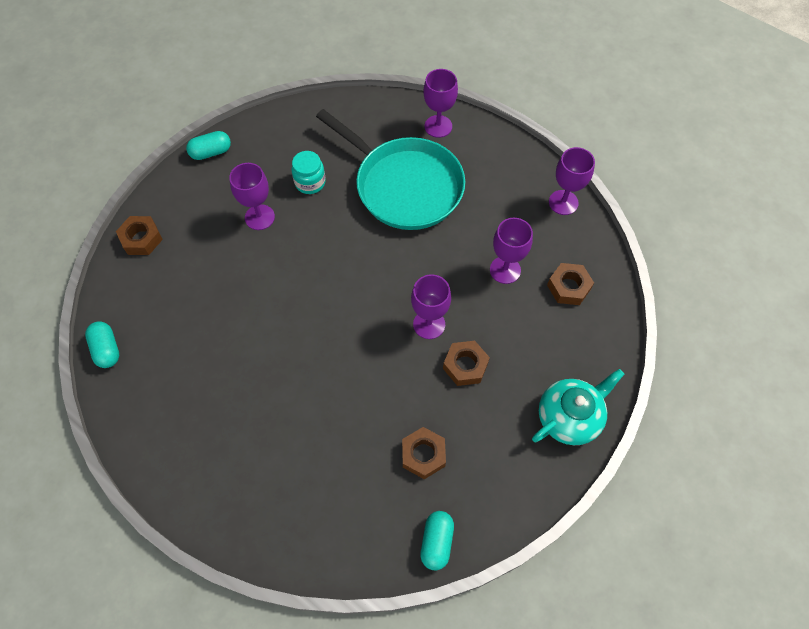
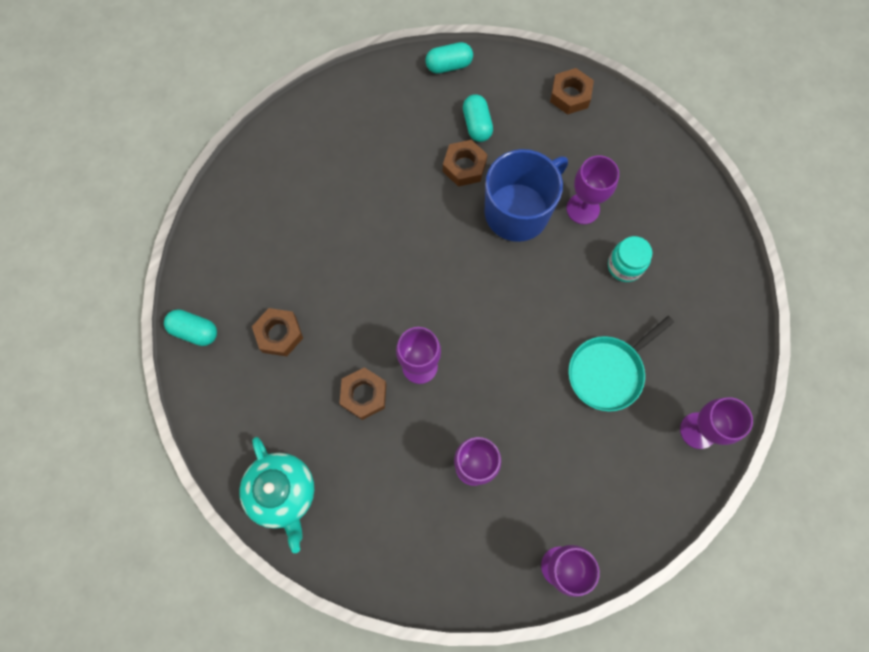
camera: 100 degrees right, 10 degrees up
(211, 152) = (679, 165): turquoise capsule -> turquoise capsule (477, 125)
(267, 266) = (518, 211): none -> blue mug
(405, 186) = (608, 372): turquoise pan -> turquoise pan, size x0.58
(568, 287) = (438, 538): brown nut -> brown nut (464, 166)

